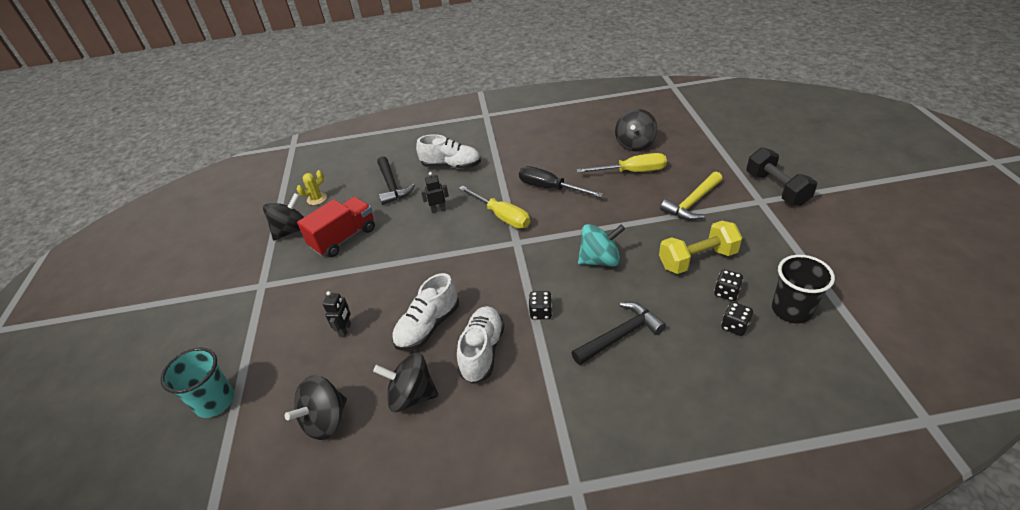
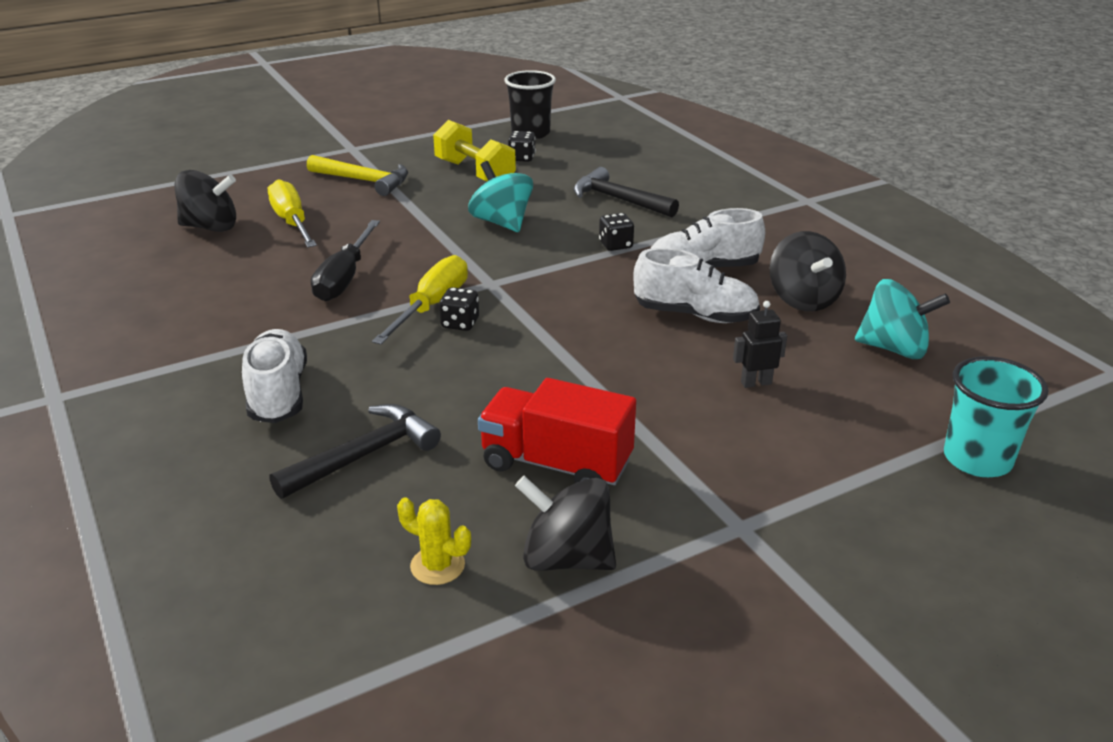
camera: 115 degrees left, 10 degrees down
(325, 420) = (894, 349): black spinning top -> turquoise spinning top
(438, 210) = (432, 372): black robot -> none
(734, 326) = (568, 153): black dice -> black dice (460, 323)
(776, 189) = (325, 141): black dumbbell -> none

